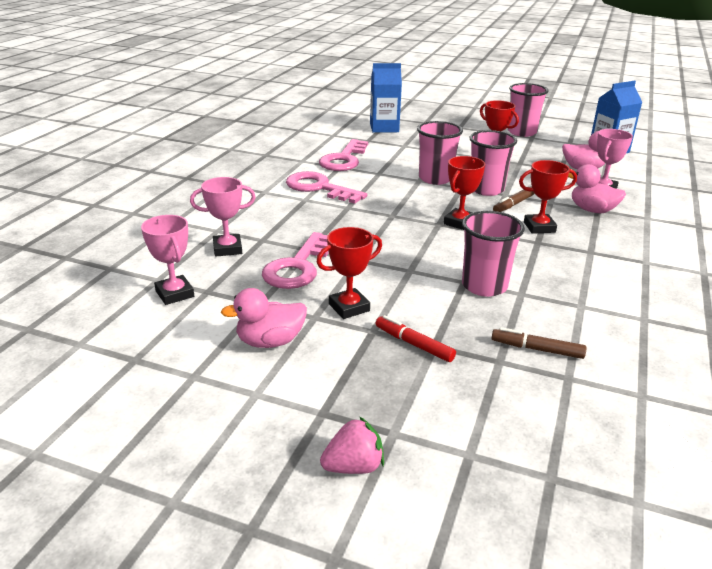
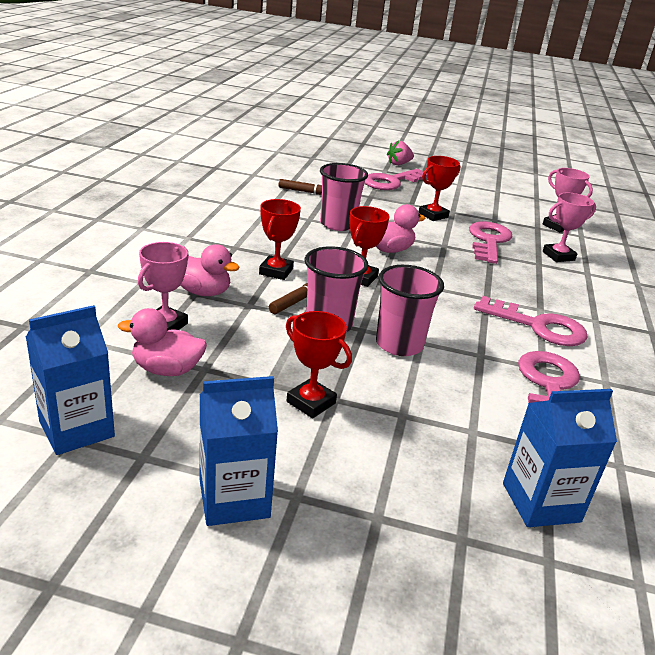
camera: 170 degrees right, 0 degrees up
(270, 342) = (470, 201): pink duck -> pink duck (390, 250)
(390, 390) = (391, 182): none -> pink key
(414, 344) = (383, 197): red marker -> none
(522, 132) = (234, 498): pink cup -> blue carton
(539, 227) = (276, 271): red trophy -> red trophy turned 60 degrees counterclockwise

